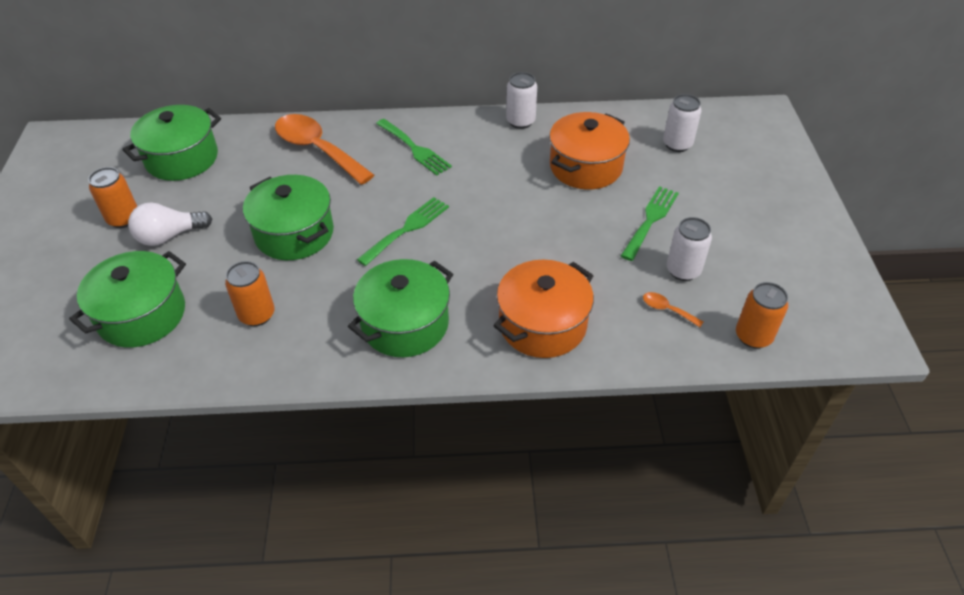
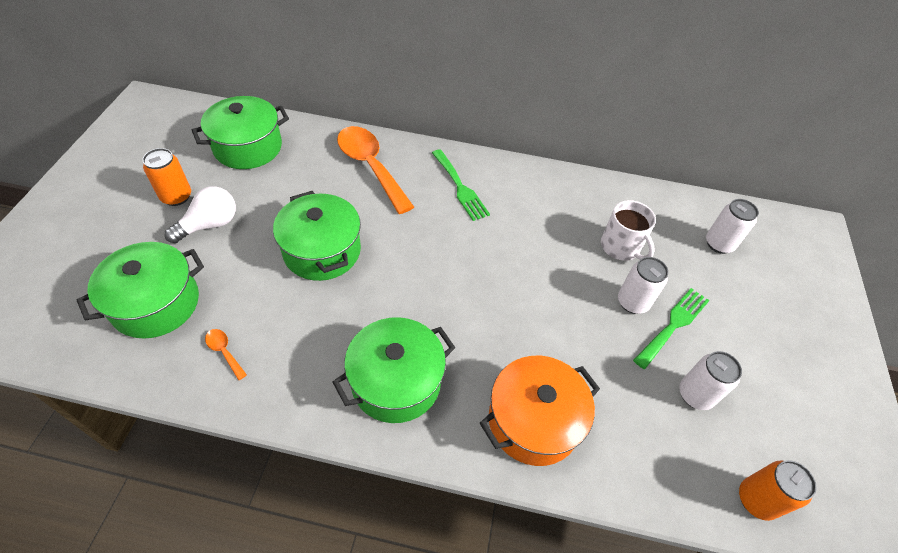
camera: 10 degrees right, 5 degrees up
(169, 236) = (209, 225): white light bulb -> white light bulb turned 150 degrees clockwise
(257, 315) = (259, 332): orange can -> none
(407, 229) = (429, 273): green fork -> none
(520, 121) = (568, 182): white can -> white can (632, 302)
(585, 167) = (620, 247): orange pot -> white mug
(667, 309) = (668, 439): orange spoon -> orange spoon (224, 351)

